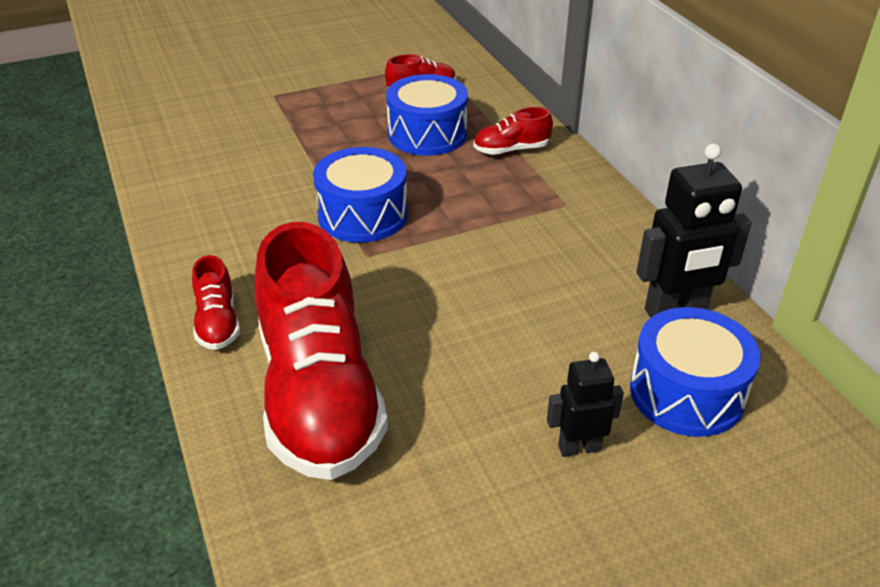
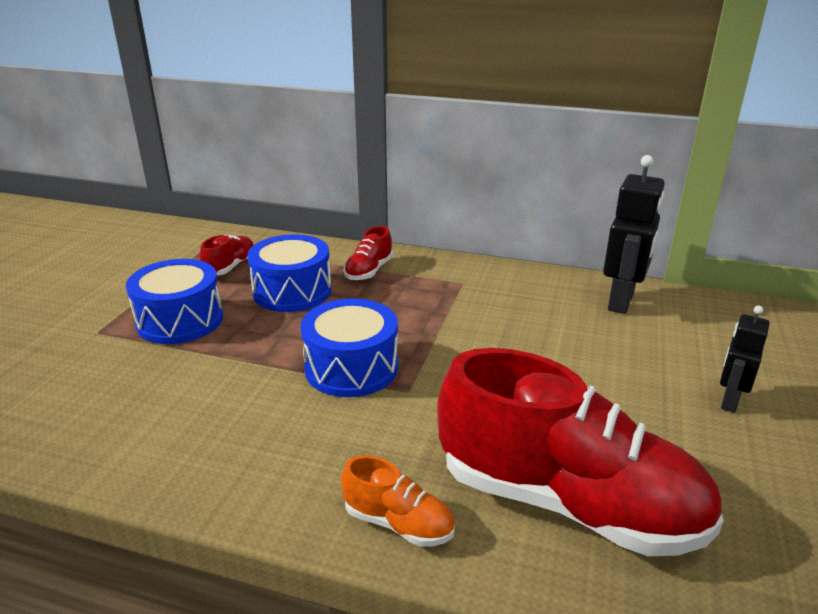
camera: 50 degrees left, 10 degrees down
(217, 323) = (398, 523): red shoe -> orange shoe
(686, 392) = (704, 336): blue drum -> blue drum (180, 320)

